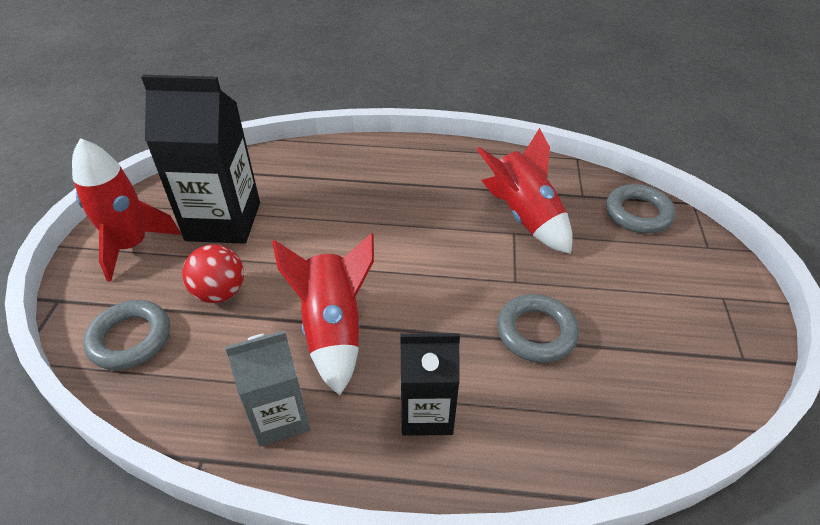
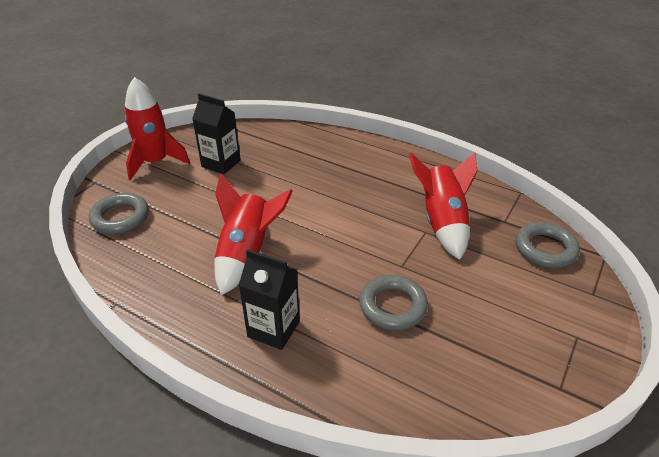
camera: 25 degrees right, 5 degrees down
(220, 292) = (190, 207): red ball -> none
(223, 221) = (221, 163): black carton -> black carton, size x0.62
(280, 417) = (177, 295): grey carton -> none

